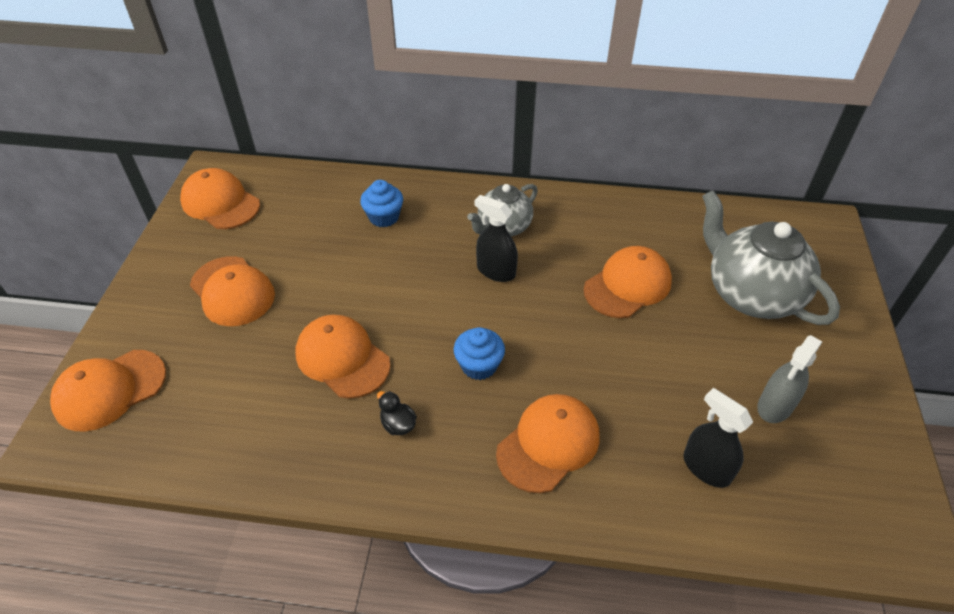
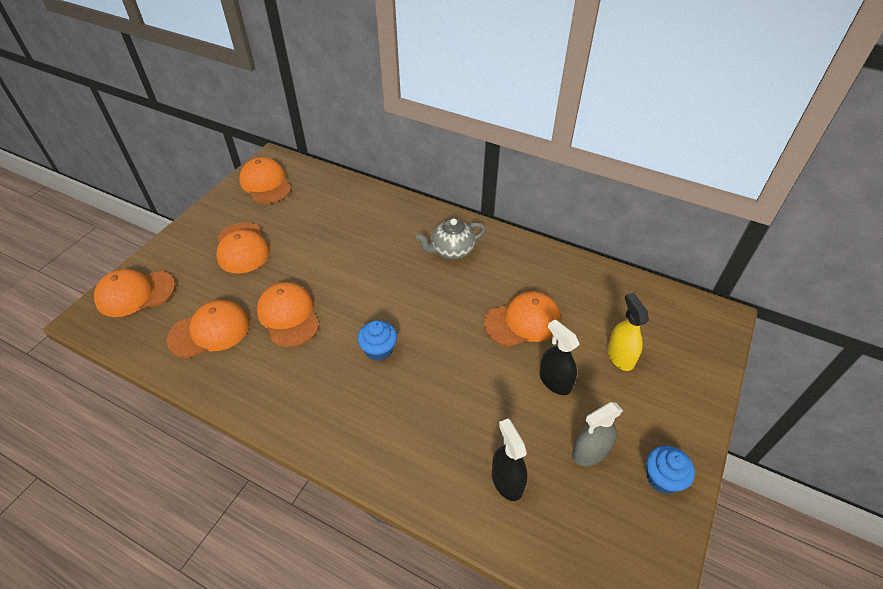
camera: 20 degrees right, 0 degrees up
(384, 217) = (369, 221): blue cupcake -> blue cupcake (662, 478)
(398, 424) = (301, 374): black duck -> none
(496, 271) = (428, 283): black spray bottle -> black spray bottle (555, 381)
(548, 444) = (397, 423): orange cap -> orange cap (210, 331)
(750, 294) = (620, 356): grey teapot -> yellow spray bottle

